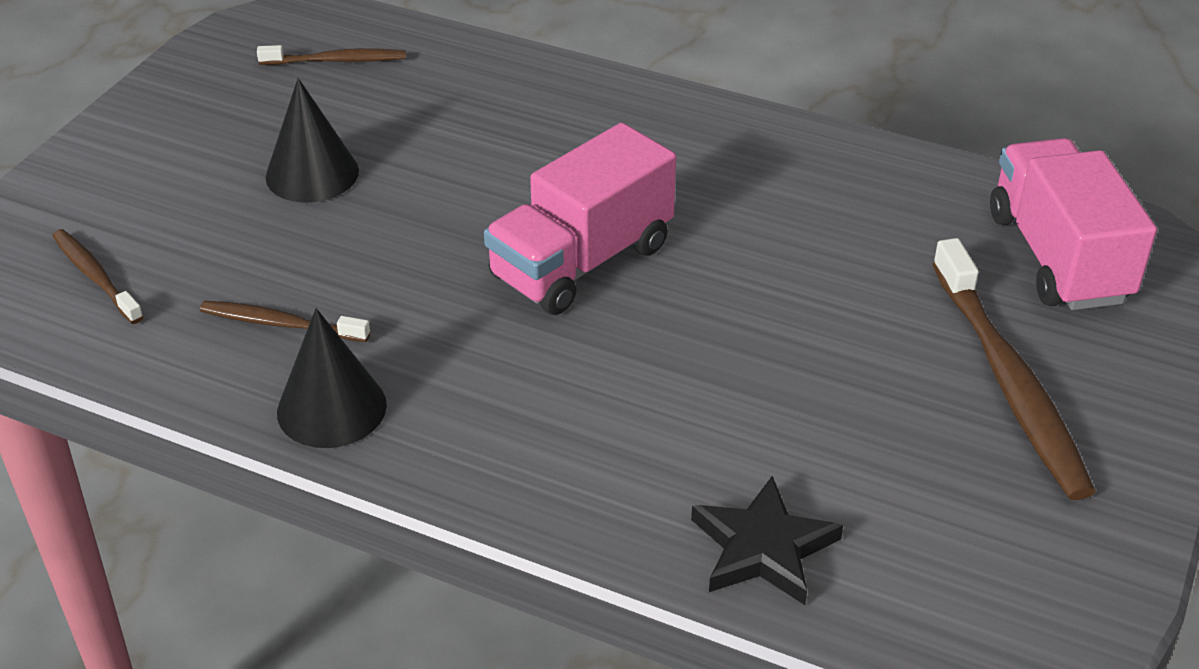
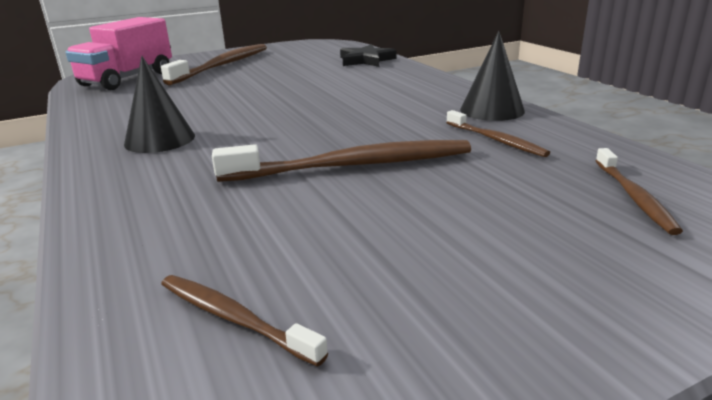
camera: 140 degrees left, 15 degrees down
(312, 174) = (395, 209): black cone -> black cone (160, 139)
(409, 210) = (353, 166): none -> brown toothbrush
(581, 262) = (297, 121): pink truck -> none

